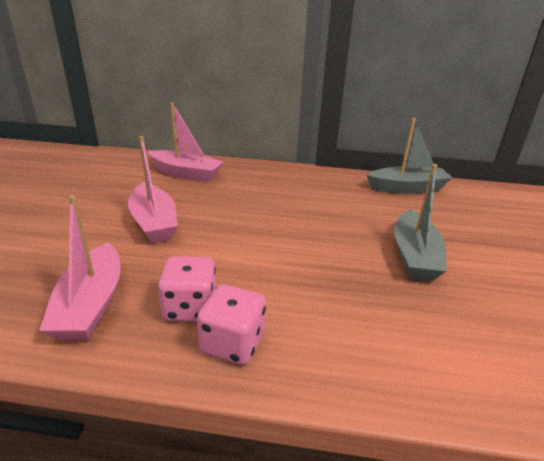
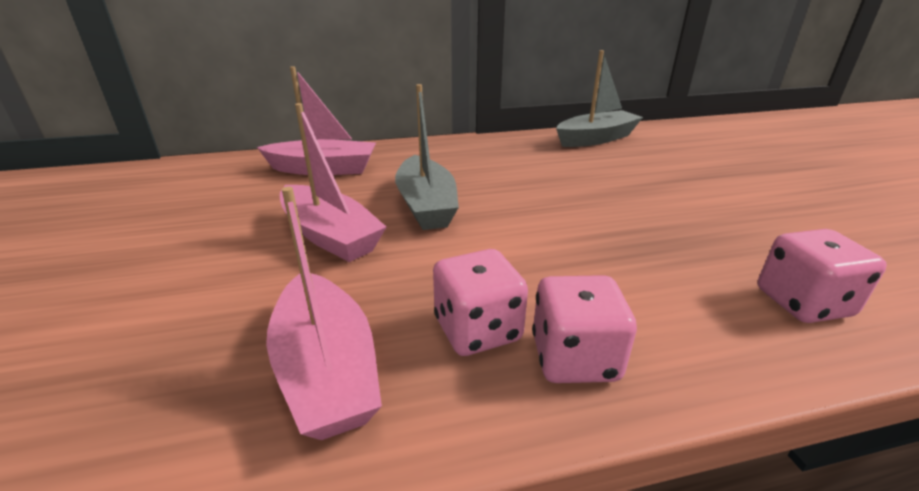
camera: 20 degrees left, 0 degrees up
(414, 256) = (671, 203): grey boat -> grey boat (426, 205)
(437, 360) = (802, 303): none -> pink dice

